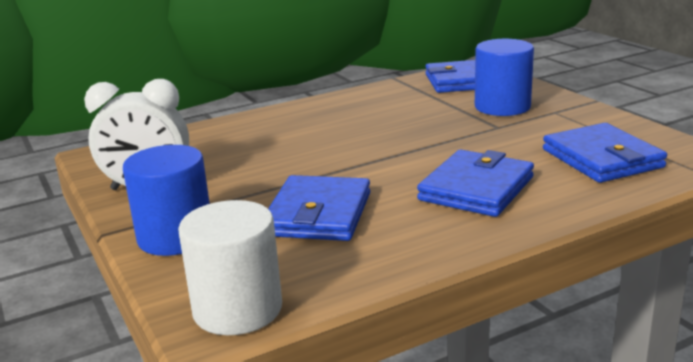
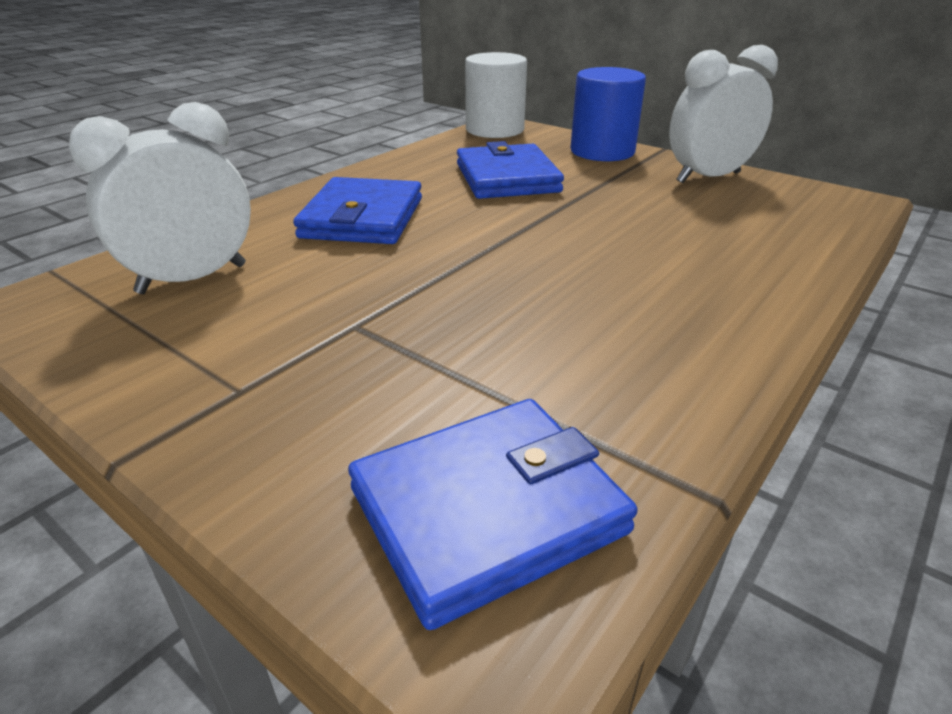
camera: 155 degrees right, 10 degrees up
(502, 107) = (355, 388): blue cylinder -> none
(602, 158) = (193, 279): blue wallet -> white clock

